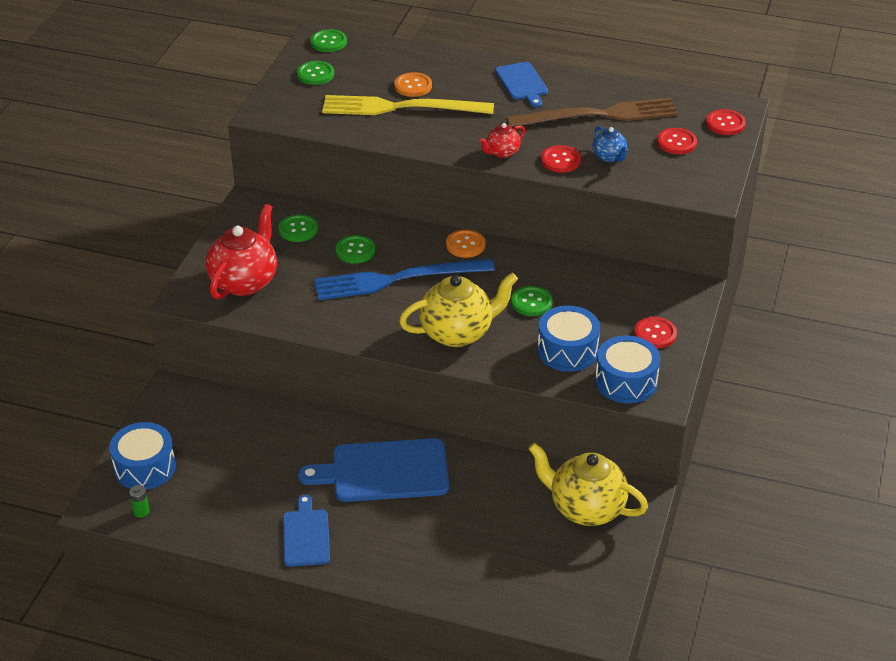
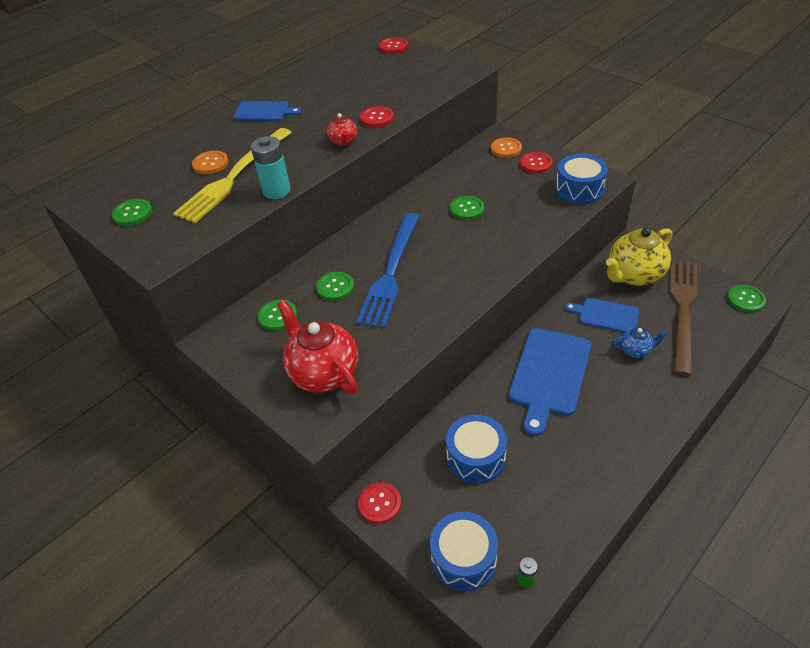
camera: 60 degrees left, 5 degrees up
(306, 535) = (605, 450): blue cutting board -> blue cutting board (606, 315)
(328, 42) = (94, 194): green button -> green button (745, 299)
(395, 141) = (276, 191): none -> turquoise battery
(458, 333) = (479, 256): yellow teapot -> none
(465, 245) = (375, 223): orange button -> orange button (506, 149)
(567, 350) = (531, 206): blue drum -> blue drum (476, 457)
(598, 115) = (337, 90): brown fork -> brown fork (683, 310)
(609, 157) = (391, 97): blue teapot -> blue teapot (635, 350)
(676, 142) = (398, 68): red button -> red button (379, 503)

